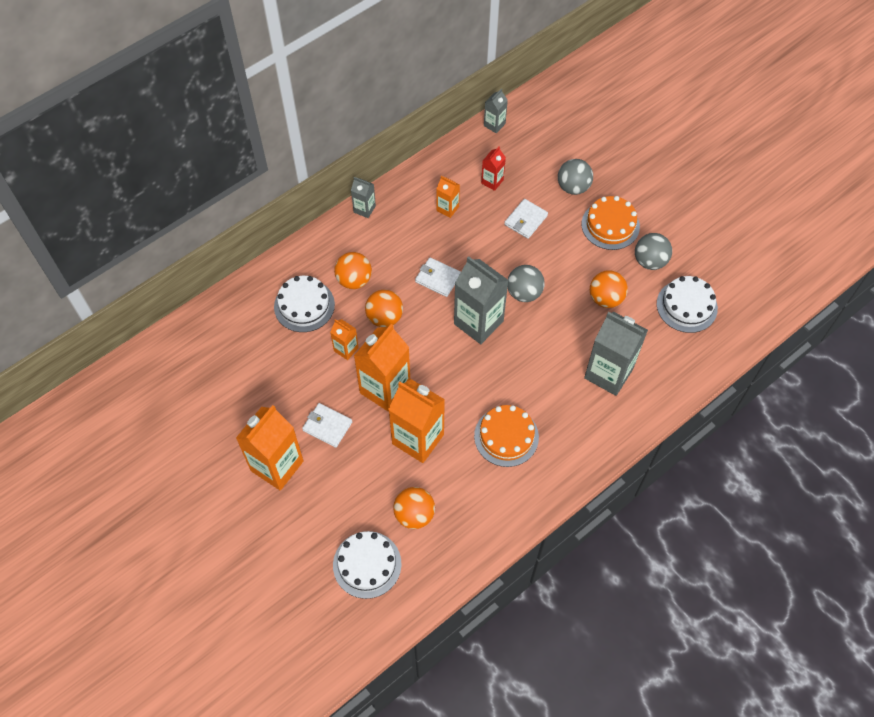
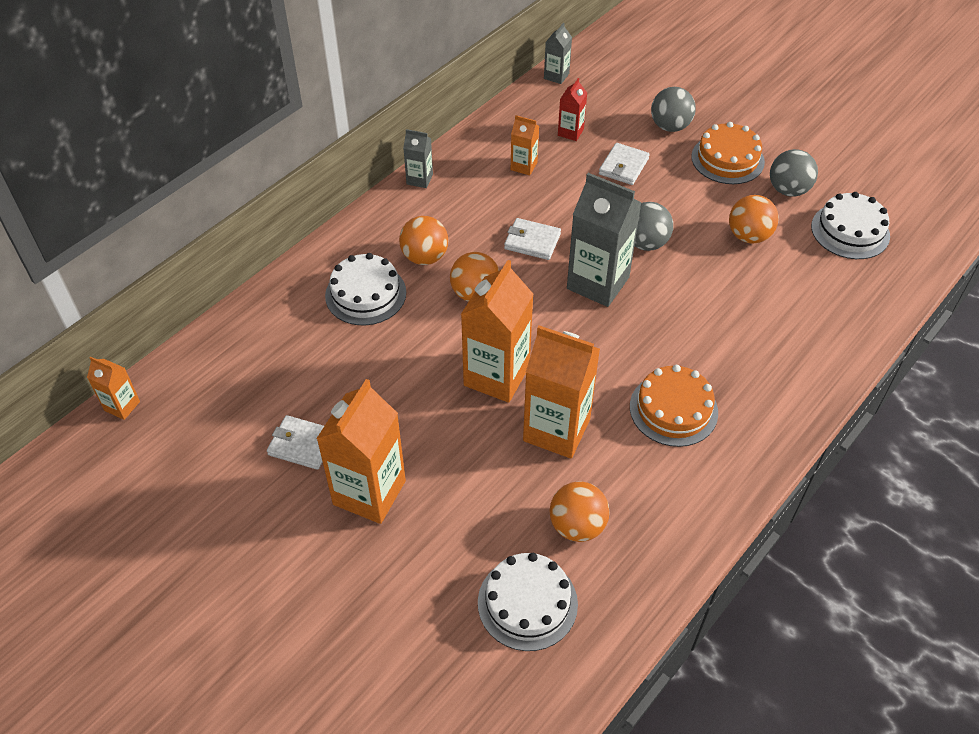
camera: 10 degrees left, 10 degrees down
(327, 426) = (429, 432): white wallet -> white wallet (302, 444)
(346, 349) = (433, 336): orange carton -> orange carton (122, 406)
(608, 373) = (781, 317): grey carton -> none

